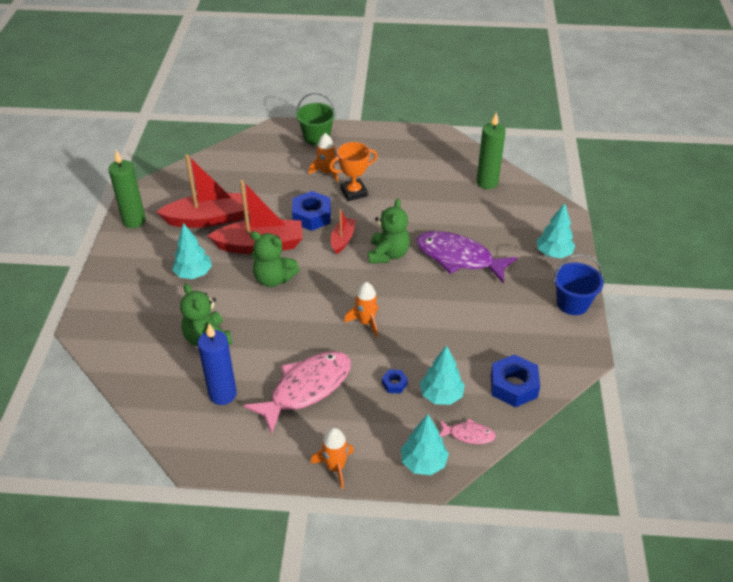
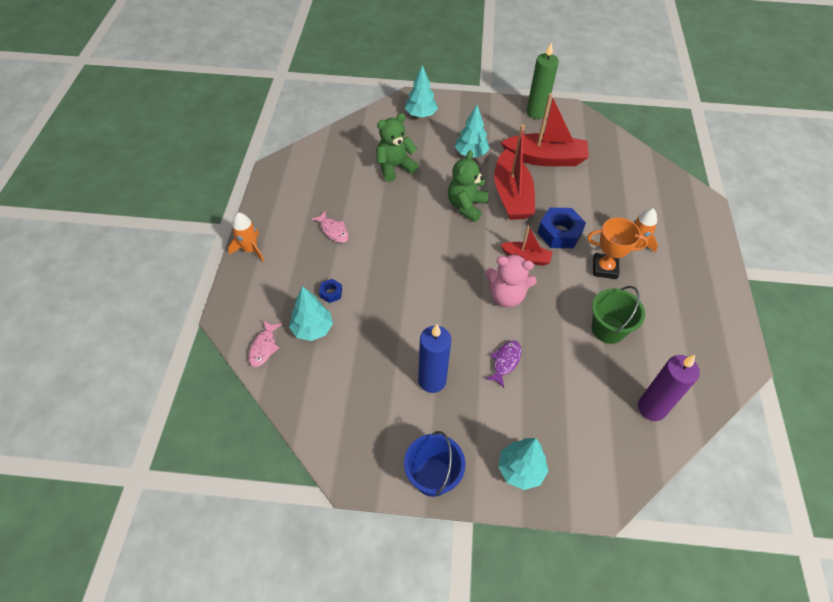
camera: 90 degrees right, 10 degrees up
(208, 219) = (545, 158): red boat -> red boat turned 75 degrees counterclockwise
(222, 394) = (334, 179): blue candle -> blue candle (432, 380)
(306, 388) = (333, 231): pink fish -> pink fish, size x0.47
(316, 137) = (698, 236): green bucket -> green bucket (608, 329)
(354, 192) = (604, 268): orange trophy -> orange trophy turned 60 degrees counterclockwise
(366, 322) = (409, 274): orange rocket -> none
(388, 254) = (506, 296): green teddy bear -> pink teddy bear
(423, 463) = (241, 310): turquoise tree -> turquoise tree (421, 115)
(458, 258) = (505, 361): purple fish -> purple fish, size x0.47
(487, 182) = (651, 408): green candle -> purple candle
(513, 386) = (316, 394): blue nut -> none

